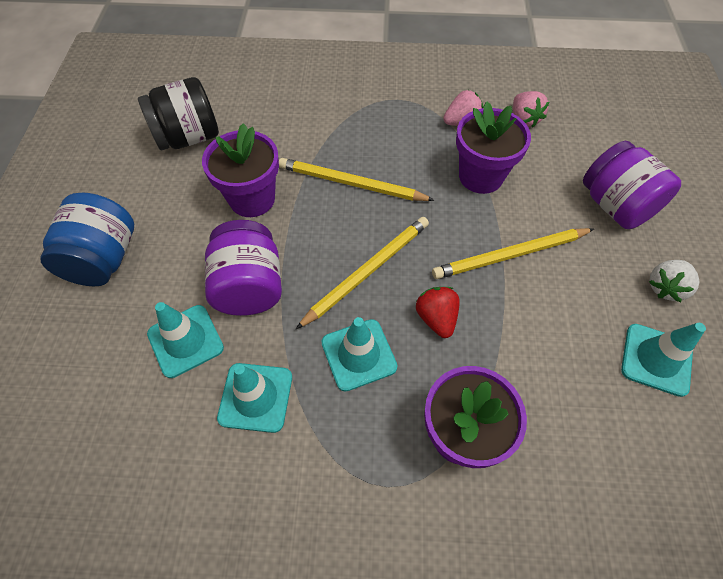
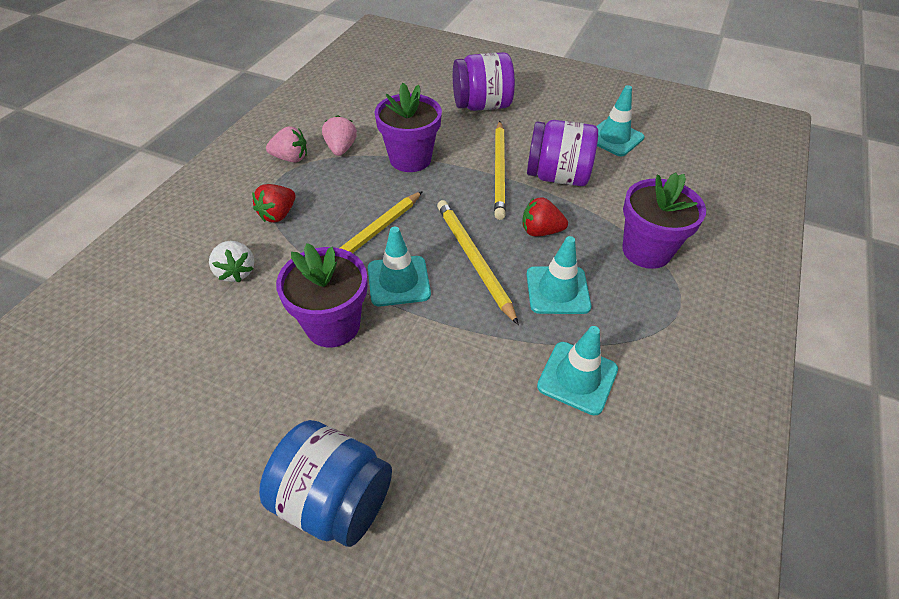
camera: 70 degrees left, 10 degrees down
(185, 341) = (492, 427): turquoise traffic cone -> turquoise traffic cone (398, 281)
(188, 137) = (190, 367): black jar -> none
(249, 286) = (448, 354): purple jar -> purple jar (557, 176)
(354, 118) = (278, 214): none -> red strawberry
(524, 119) = (365, 115): pink strawberry -> pink strawberry (291, 158)
(665, 287) = (561, 112): white strawberry -> white strawberry (236, 272)

